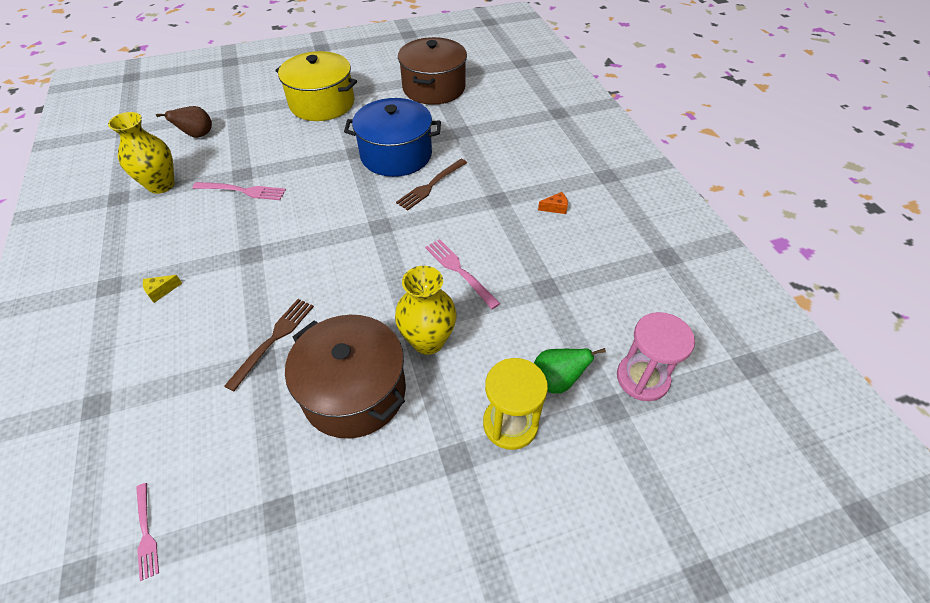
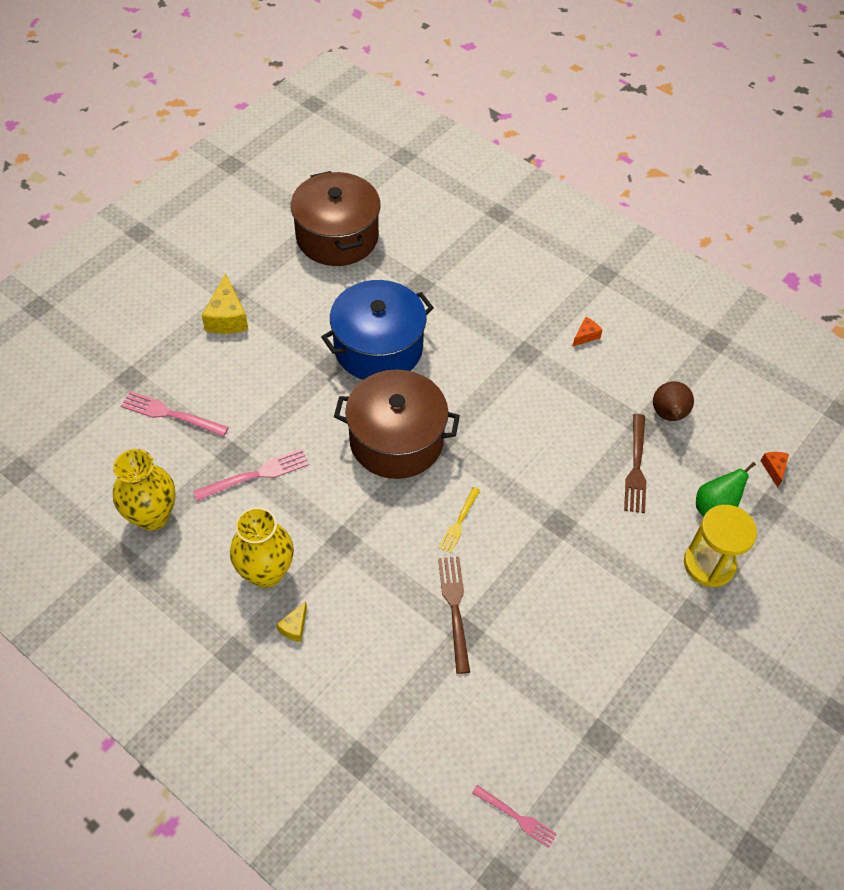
camera: 35 degrees left, 5 degrees up
(197, 135) = (121, 432): brown pear -> brown pear (668, 415)
(322, 103) = (227, 317): yellow pot -> yellow cheese
(338, 283) = (459, 522): none -> yellow fork
(354, 391) = (568, 611): brown pot -> brown pot (396, 440)
(428, 341) = (588, 532): yellow vase -> yellow vase (266, 572)
(430, 186) = (448, 369): brown fork -> brown fork (636, 467)
(459, 271) = (556, 449): pink fork -> pink fork (170, 414)
(642, 378) = (774, 469): pink hourglass -> orange cheese

